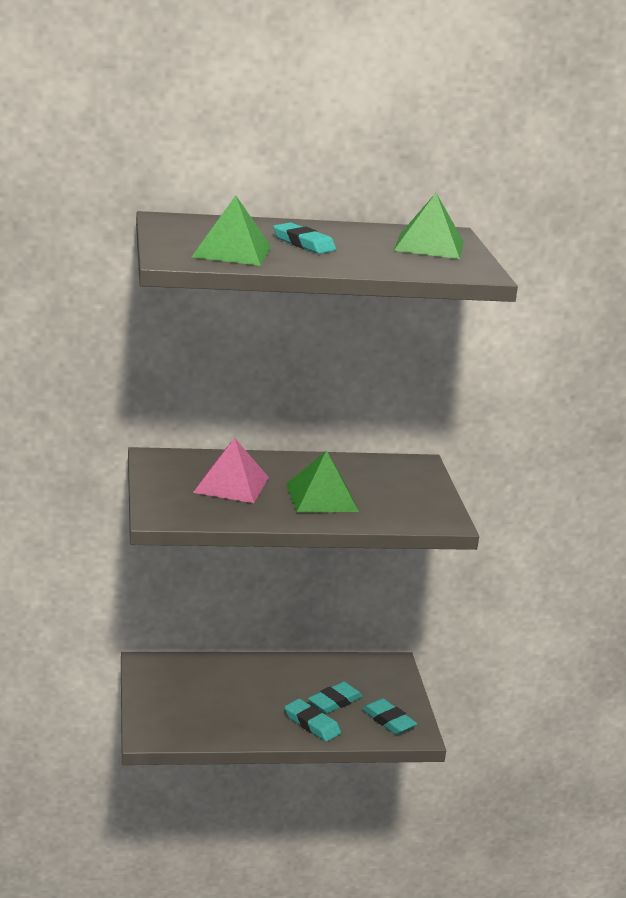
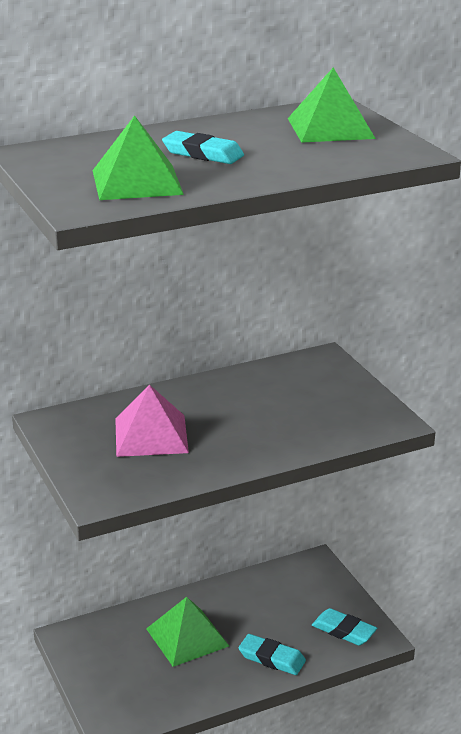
camera: 15 degrees left, 5 degrees up
(321, 497) = (253, 426): green pyramid -> green pyramid (187, 637)
(335, 701) = (281, 624): turquoise eraser -> none

